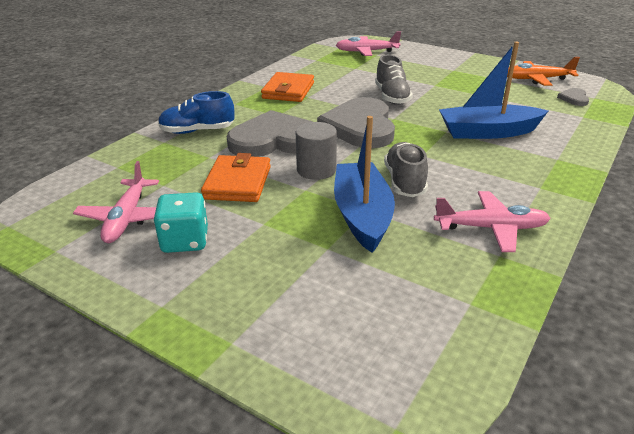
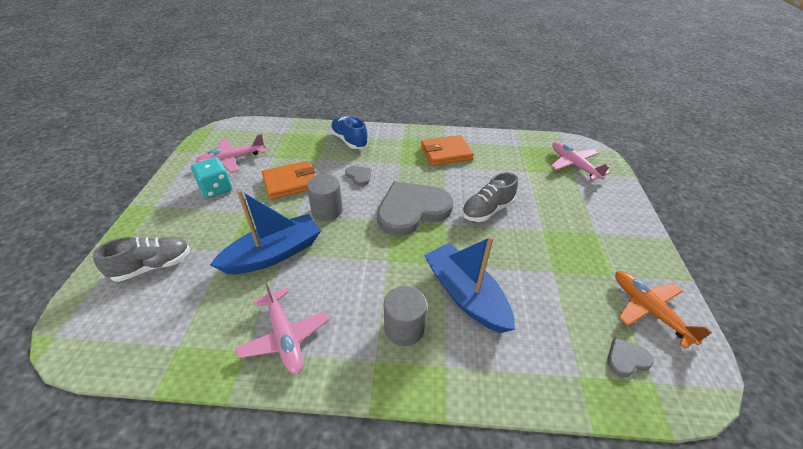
camera: 60 degrees right, 10 degrees up
(275, 140) = (359, 176): grey heart -> grey heart, size x0.42
(405, 182) = (334, 262): grey shoe -> grey shoe (153, 266)
(510, 166) = (404, 328): none -> grey cylinder

